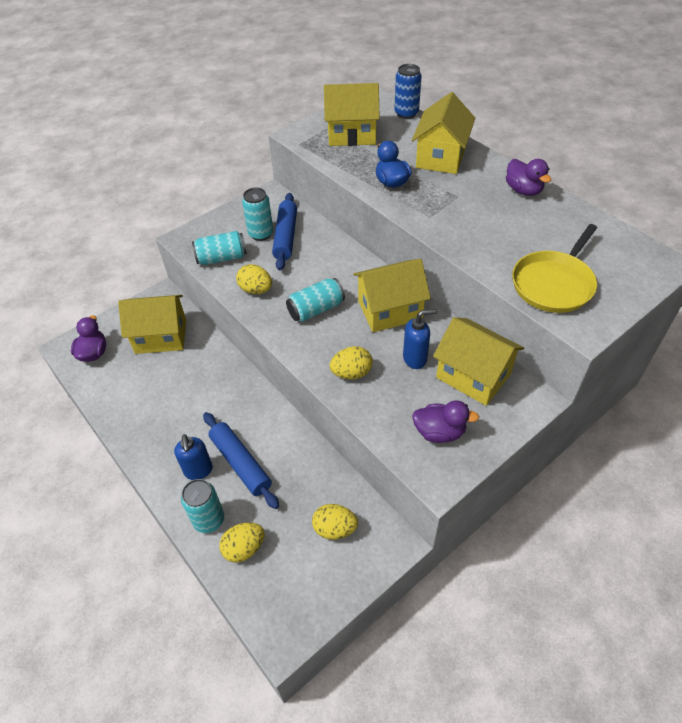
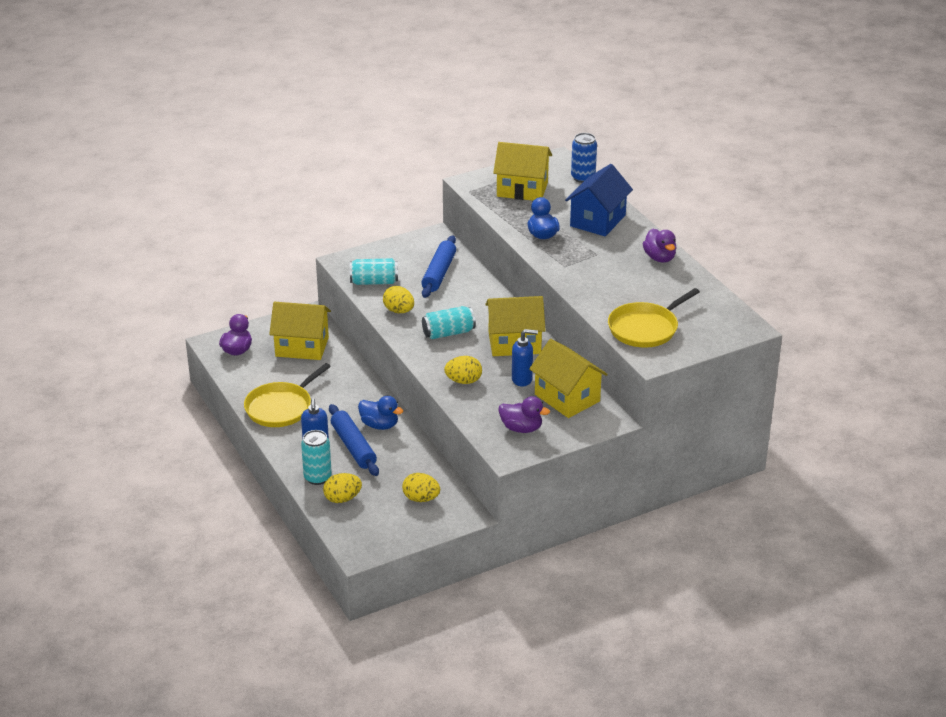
camera: 10 degrees right, 15 degrees down
(151, 422) = (281, 407): none -> yellow pan
(261, 234) = (416, 267): turquoise can -> none
(263, 426) = (379, 425): none -> blue duck
(441, 157) = (597, 220): yellow house -> blue house

